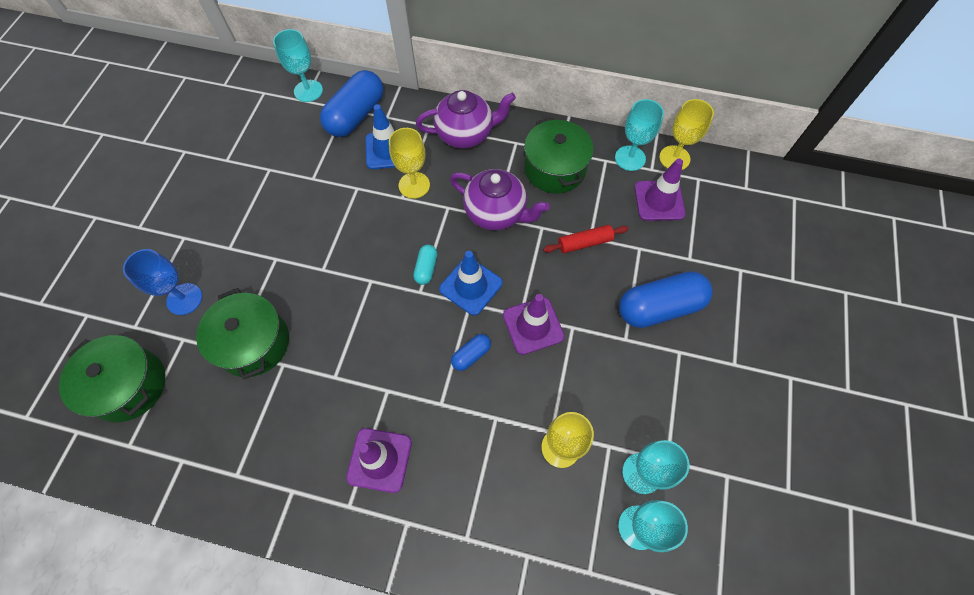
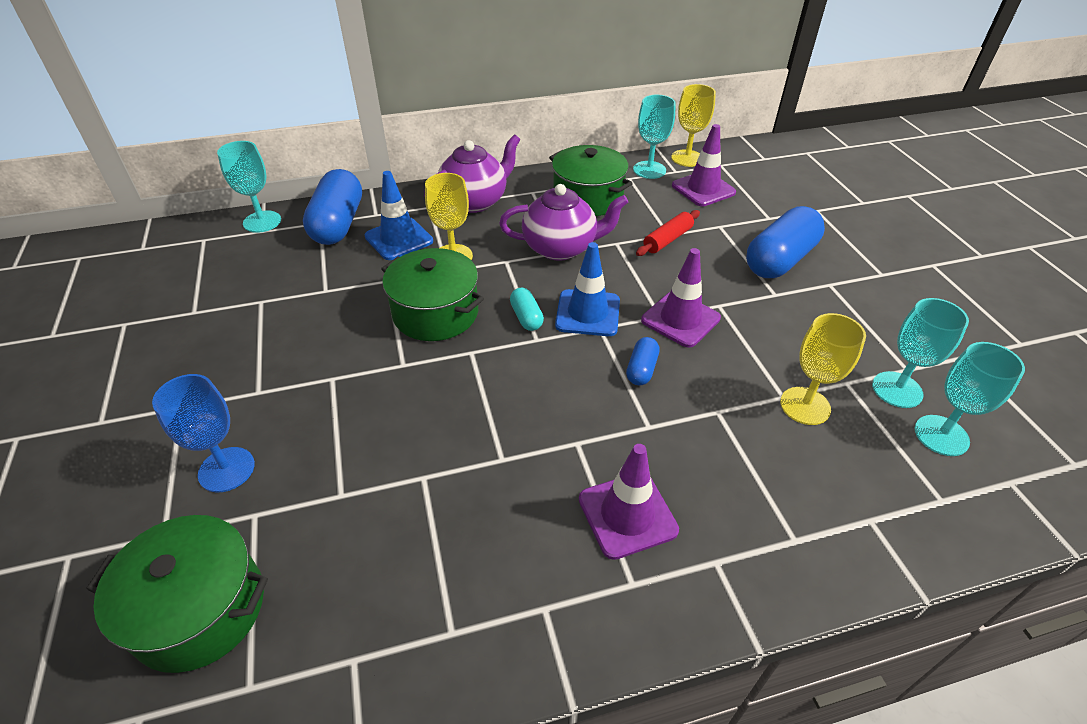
camera: 30 degrees left, 20 degrees down
(253, 343) = (365, 473): green pot -> green pot (435, 313)

